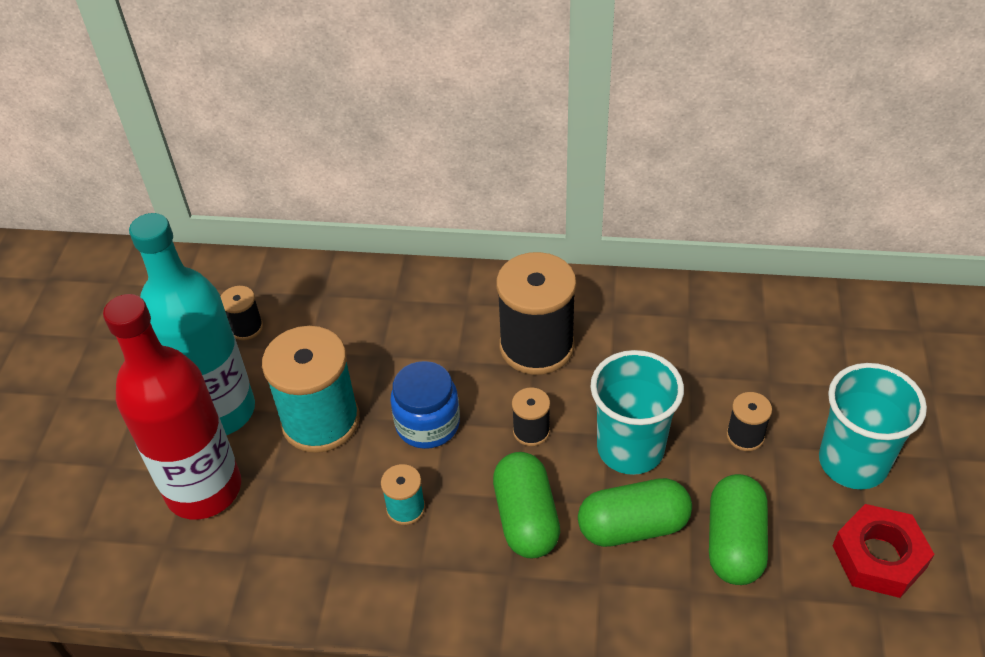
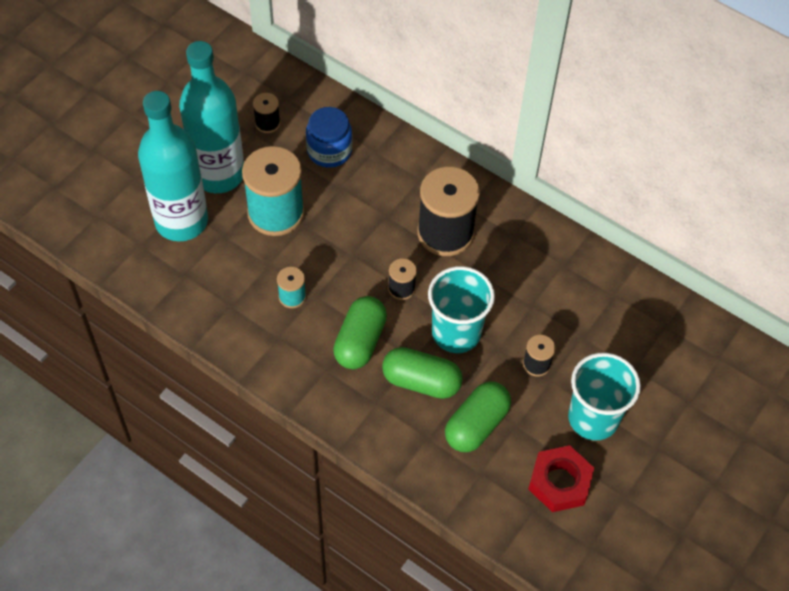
camera: 25 degrees right, 10 degrees up
(204, 489) = (181, 221): red bottle -> turquoise bottle
(427, 424) = (340, 249): blue jar -> blue jar (329, 151)

